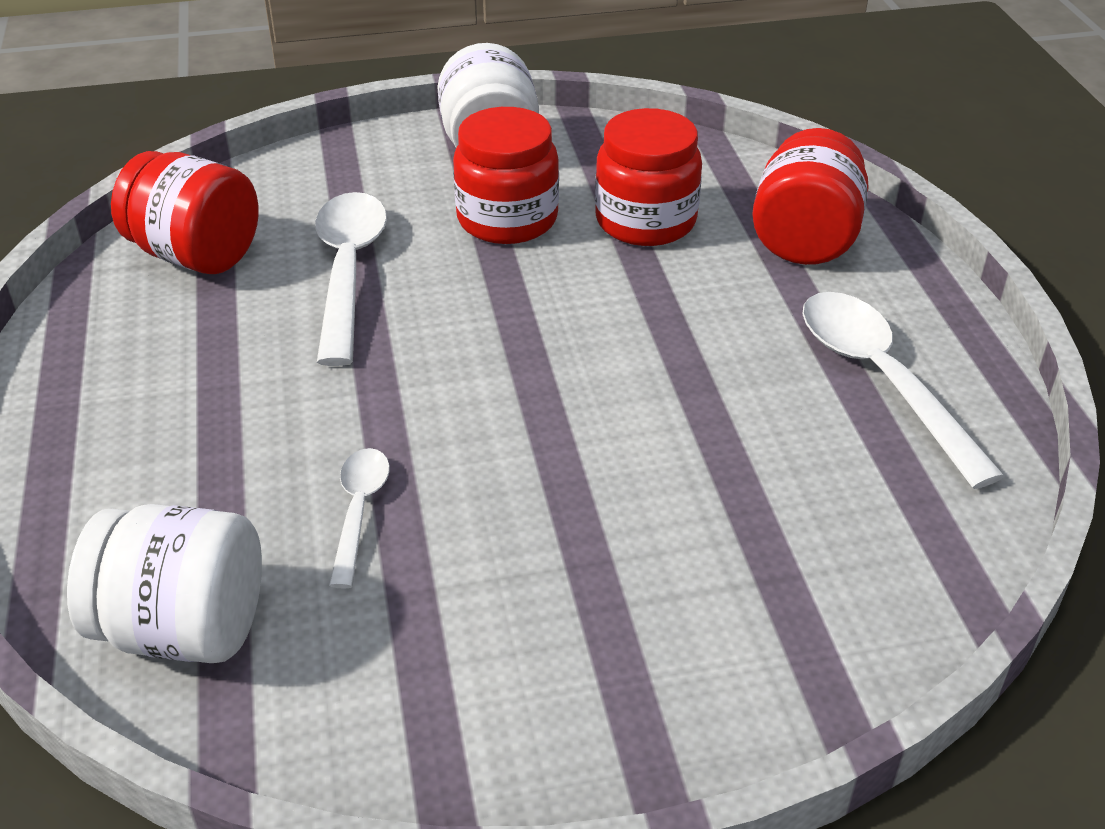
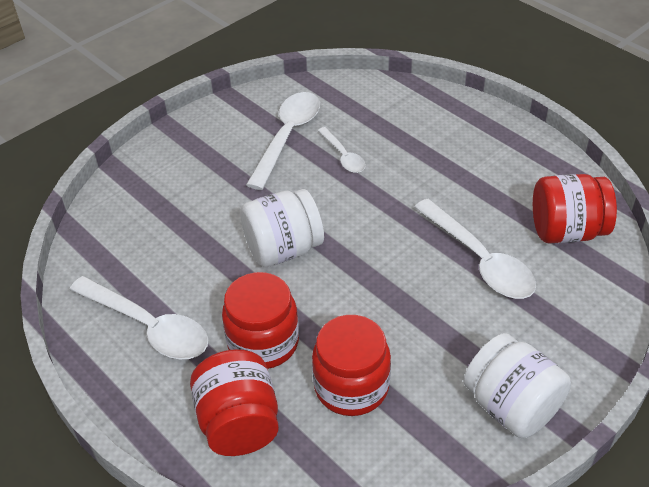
camera: 150 degrees right, 5 degrees up
(184, 628) = (361, 99): white jar -> white jar (283, 249)
(420, 609) = (287, 137): none -> white spoon
(507, 219) = (435, 343): red jar -> red jar (263, 342)

